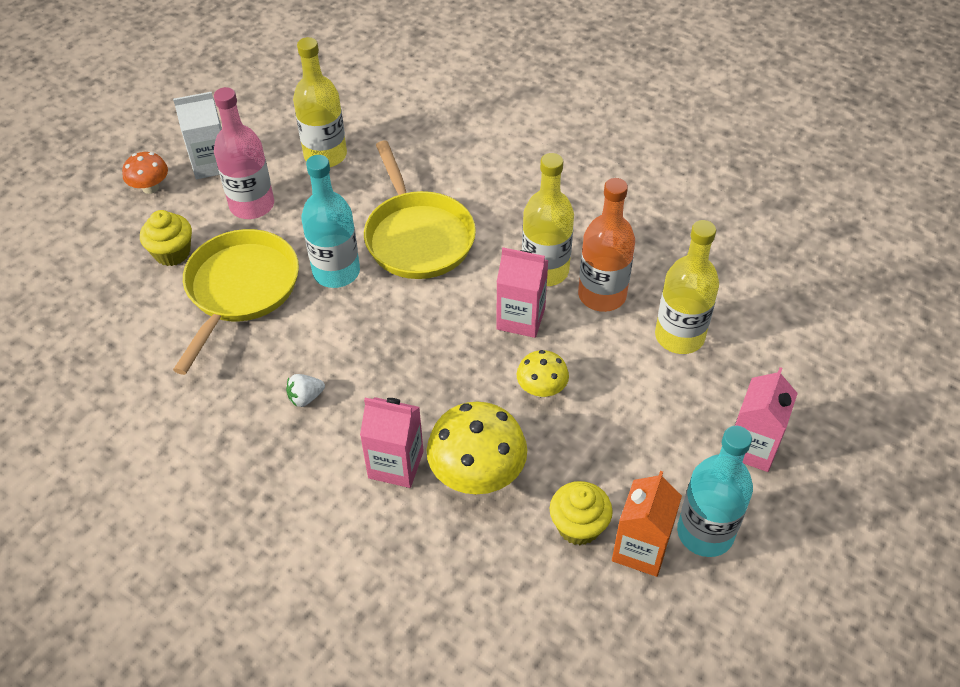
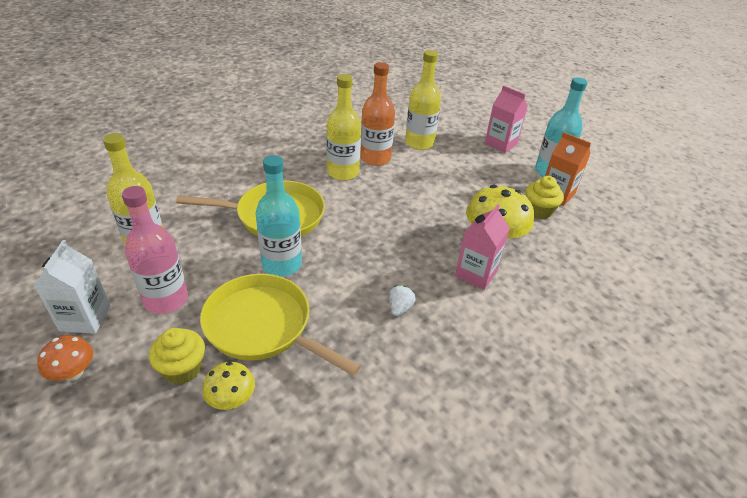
camera: 75 degrees left, 10 degrees down
(305, 398) = (400, 308): white strawberry -> white strawberry turned 150 degrees counterclockwise
(521, 318) = (377, 191): pink carton -> none
(541, 389) = (437, 198): yellow mushroom -> yellow mushroom (231, 400)

